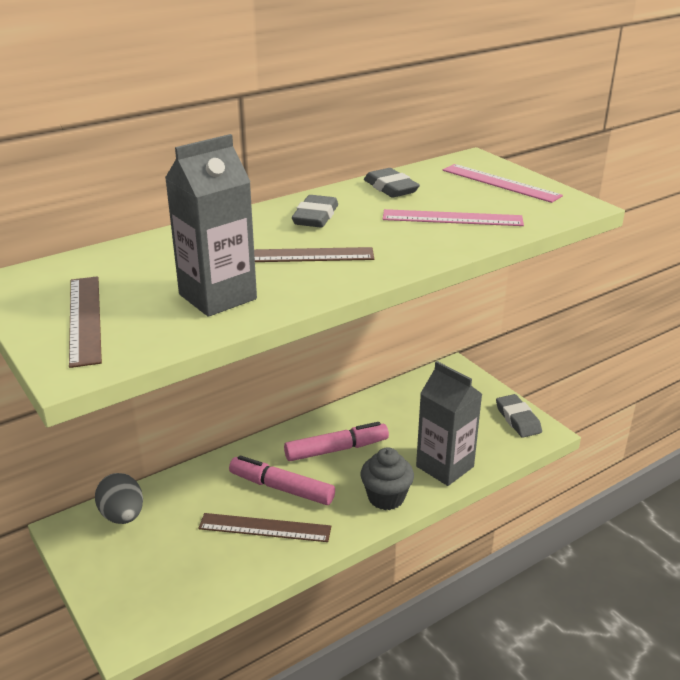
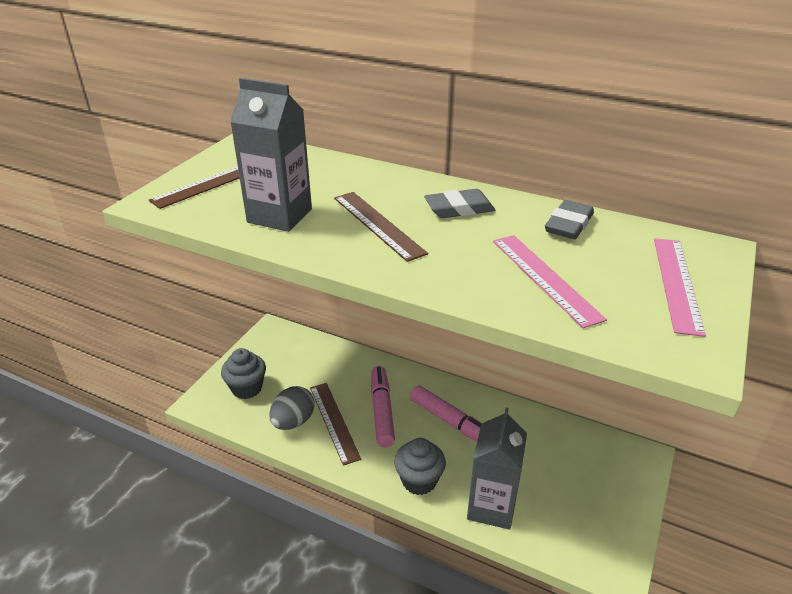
camera: 60 degrees right, 5 degrees up
(122, 516) = (298, 347): grey egg -> grey egg (293, 421)
(145, 583) = (247, 388): none -> grey cupcake
(518, 419) = (615, 541): grey eraser -> none

